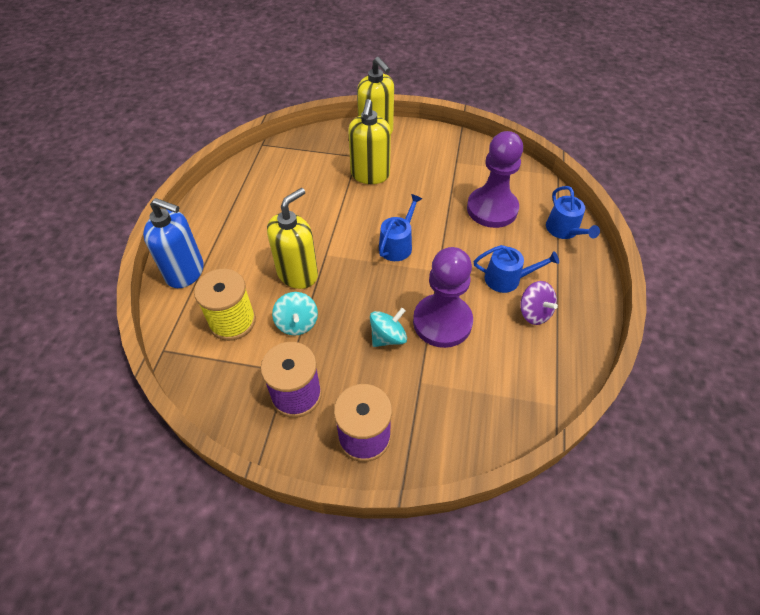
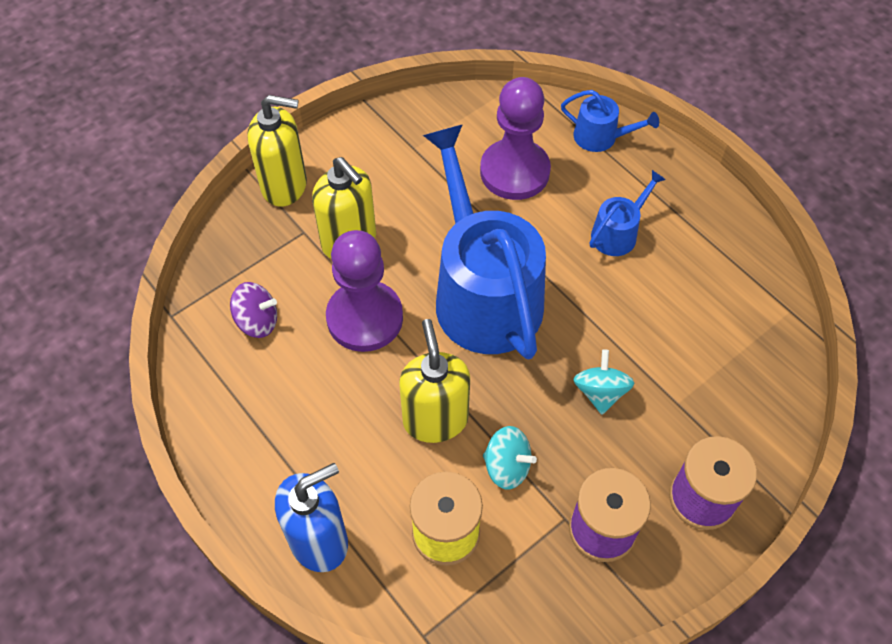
camera: 50 degrees left, 5 degrees up
(397, 245) = (483, 293): blue watering can -> blue watering can, size x2.29
(442, 322) = (622, 330): purple pawn -> purple pawn (365, 318)
(534, 312) = (677, 244): purple spinning top -> purple spinning top (257, 321)

